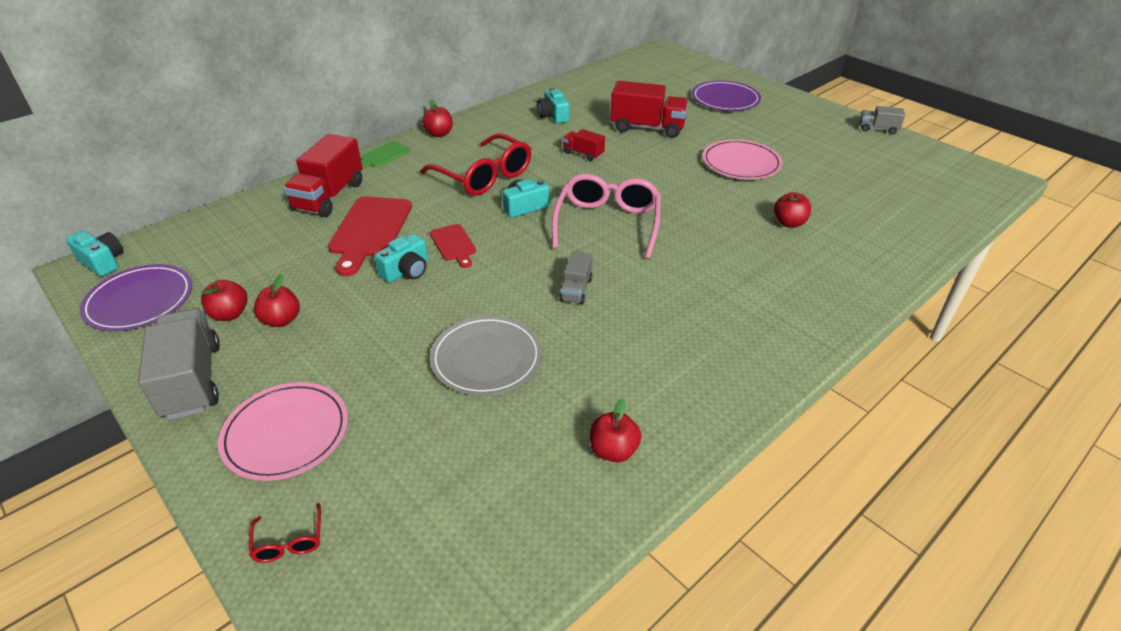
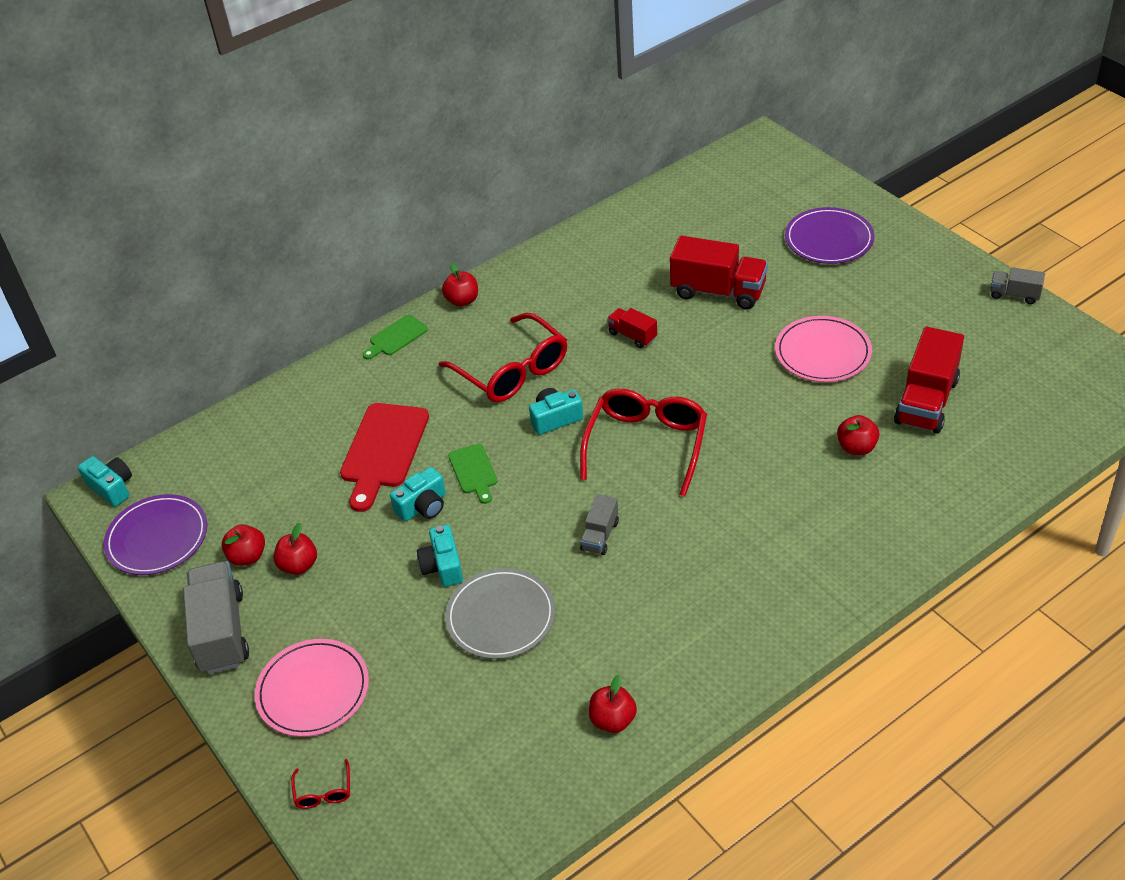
camera: 10 degrees right, 5 degrees up
(329, 196) = (337, 400): red truck -> red truck (926, 401)
(453, 244) = (474, 471): red cutting board -> green cutting board
(553, 116) = (603, 270): turquoise camera -> turquoise camera (443, 566)
(607, 223) = (647, 444): pink glasses -> red glasses

